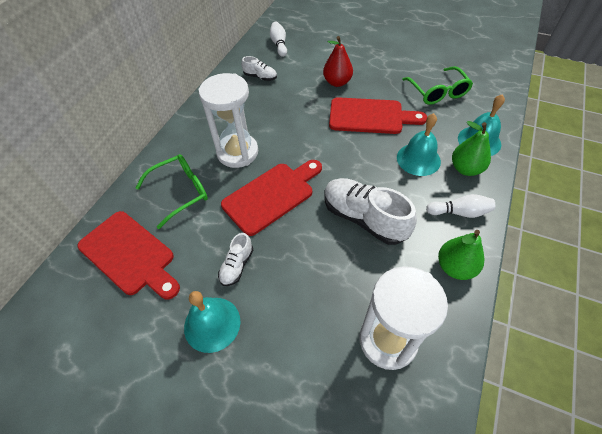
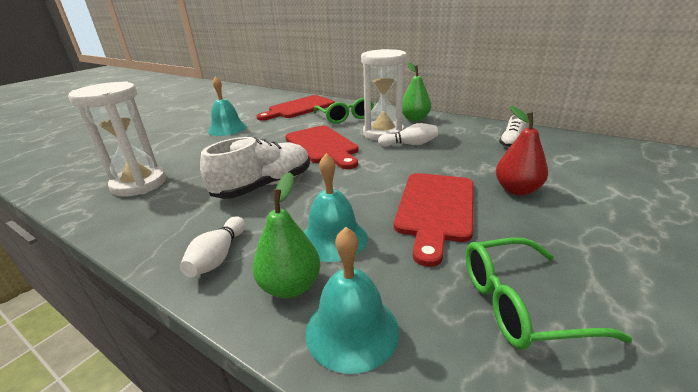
camera: 100 degrees right, 25 degrees down
(237, 265) = (263, 134): white shoe -> none
(279, 44) = (598, 154): white bowling pin -> white bowling pin (410, 144)
(455, 267) = (154, 234): green pear -> green pear (415, 119)

